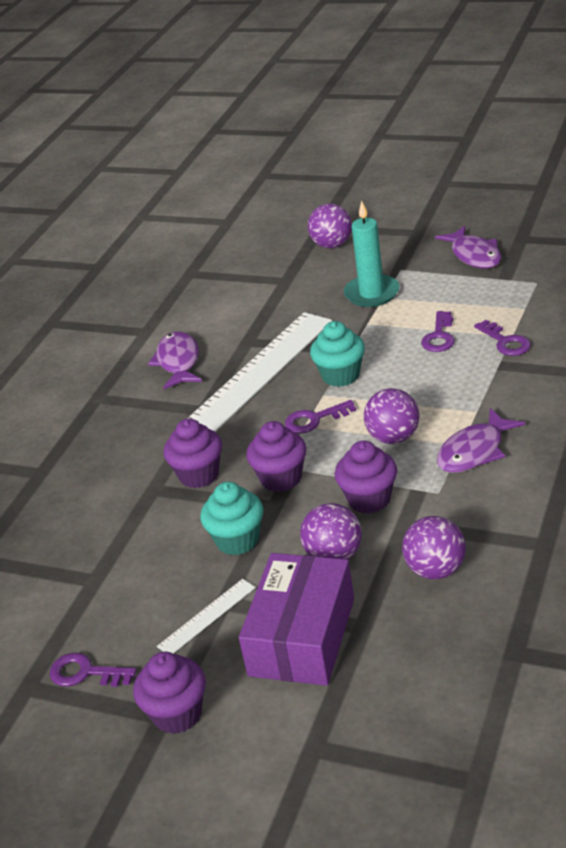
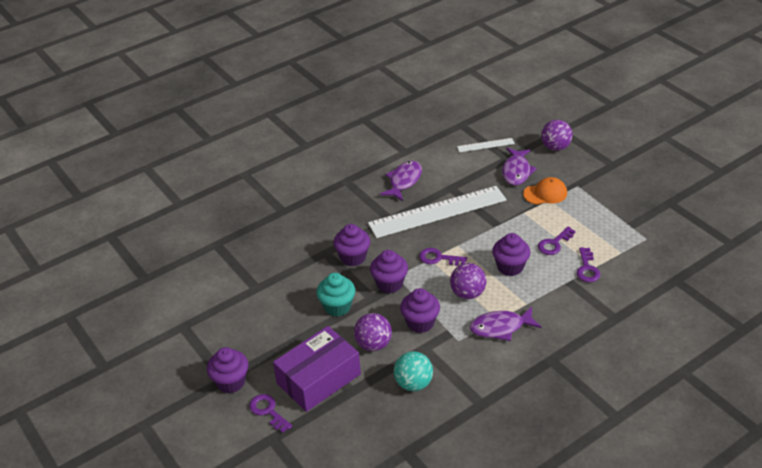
camera: 30 degrees right, 5 degrees up
(85, 673) = (211, 335): purple key -> purple key (268, 411)
(207, 617) = (287, 340): white ruler -> white ruler (485, 145)
(340, 375) = (477, 238): turquoise cupcake -> none
(372, 293) = (545, 193): turquoise candle -> orange cap
(414, 385) = (510, 267): none -> purple cupcake
(435, 570) = (413, 383): purple ball -> turquoise ball
(474, 255) = (629, 199): purple fish -> purple fish (516, 171)

